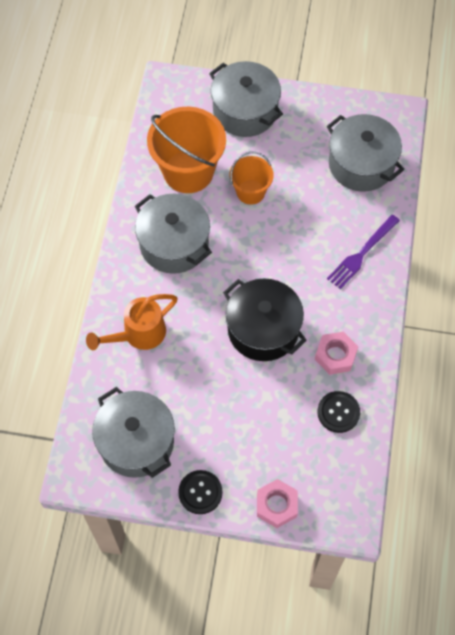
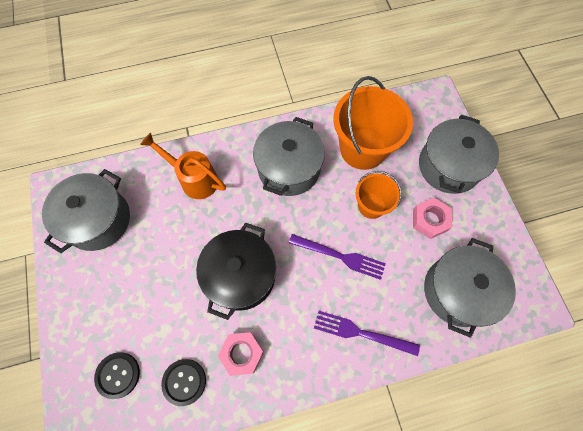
camera: 65 degrees right, 5 degrees up
(200, 492) = (67, 290): black button -> black button (118, 375)
(276, 505) = (73, 362): pink nut -> pink nut (429, 220)
(286, 239) = (341, 256): none -> purple fork

